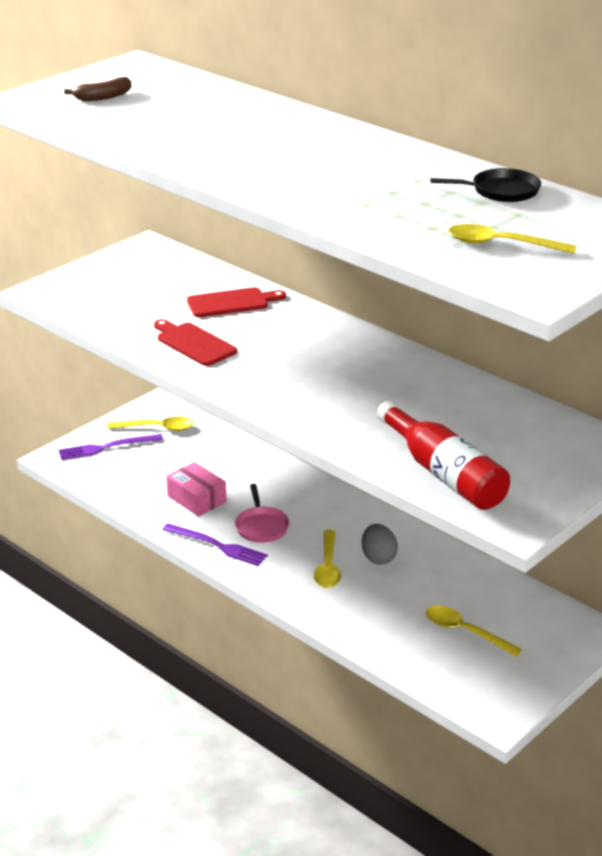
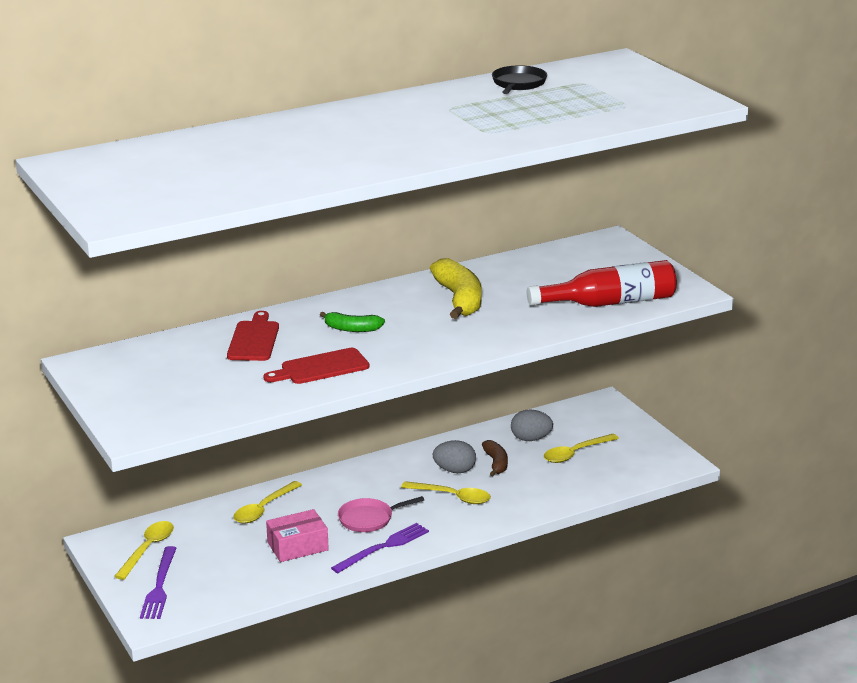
camera: 70 degrees left, 5 degrees down
(103, 97) = (151, 185): brown banana -> brown banana (496, 463)
(261, 526) = (369, 519): pink pan -> pink pan turned 150 degrees clockwise
(282, 342) = (352, 329): none -> green banana
(385, 384) = (459, 299): none -> yellow banana
(474, 594) = (531, 439): none -> grey egg
(501, 244) = (615, 98): yellow spoon -> yellow spoon (263, 509)

